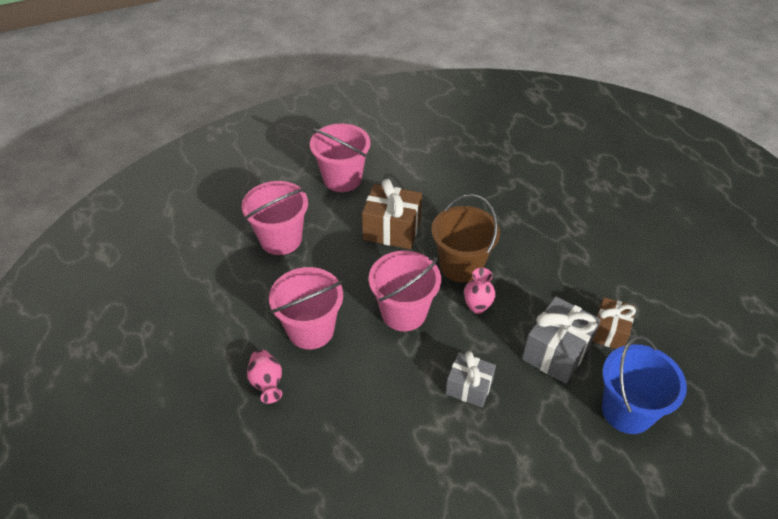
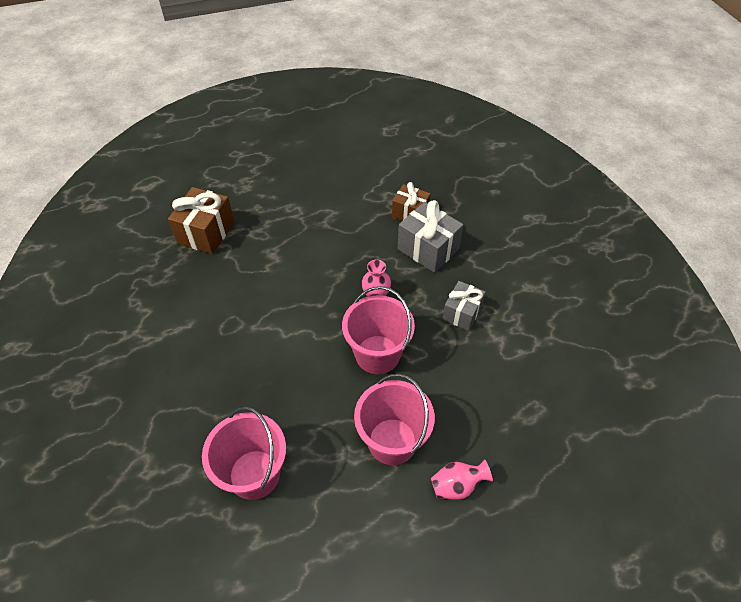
camera: 85 degrees left, 5 degrees up
(342, 179) = (168, 401): pink bucket -> none
(392, 230) = (264, 356): brown gift -> brown gift (206, 233)
(461, 265) = (325, 301): brown bucket -> none
(627, 410) = (481, 219): blue bucket -> none

